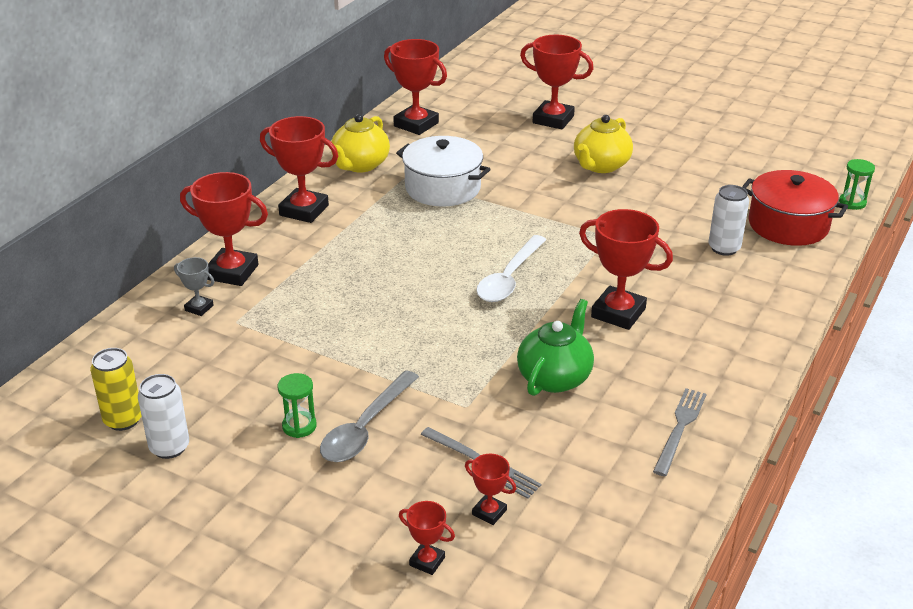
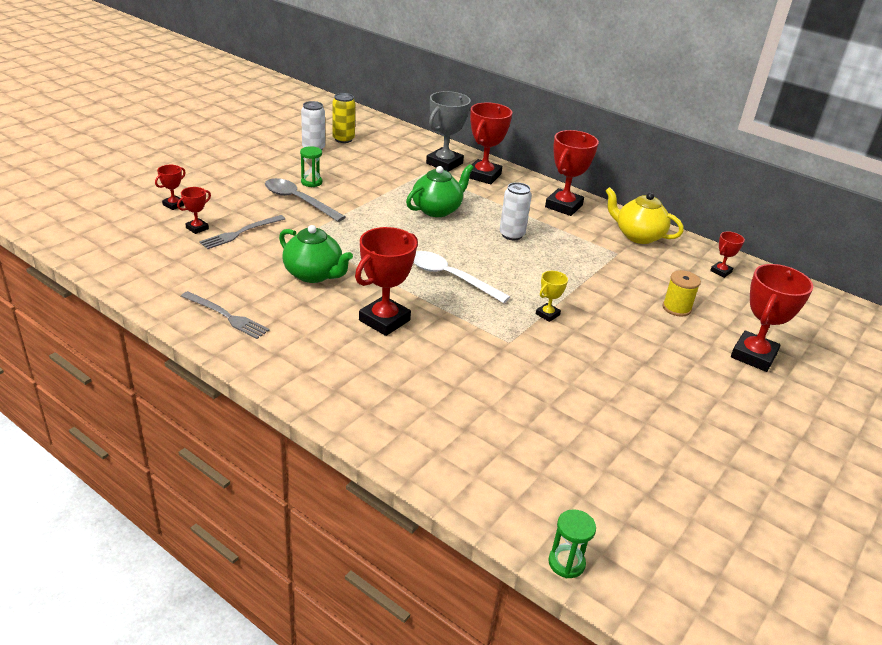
camera: 95 degrees right, 0 degrees up
(199, 308) = (444, 163): grey trophy -> grey trophy, size x2.00
(347, 301) = (437, 210): none -> green teapot
(416, 124) = (721, 271): red trophy -> red trophy, size x0.50
(443, 188) = (599, 268): white pot -> none
(497, 150) = (676, 308): none -> yellow spool
(548, 216) = (547, 314): none -> yellow trophy
(600, 166) = (650, 367): yellow teapot -> none
(724, 248) = (475, 412): white can -> white can (512, 235)
(788, 225) = (516, 478): red pot -> none

